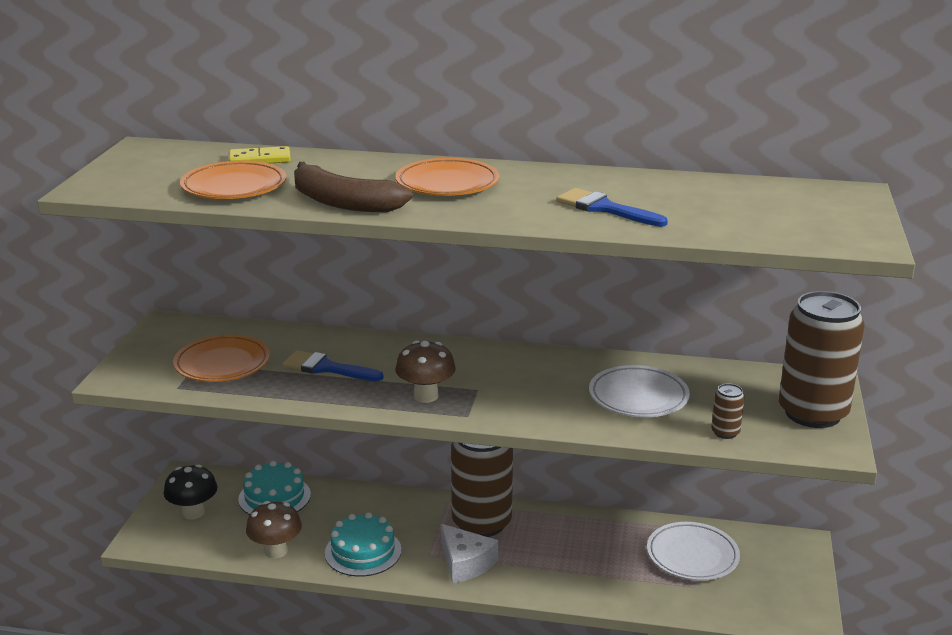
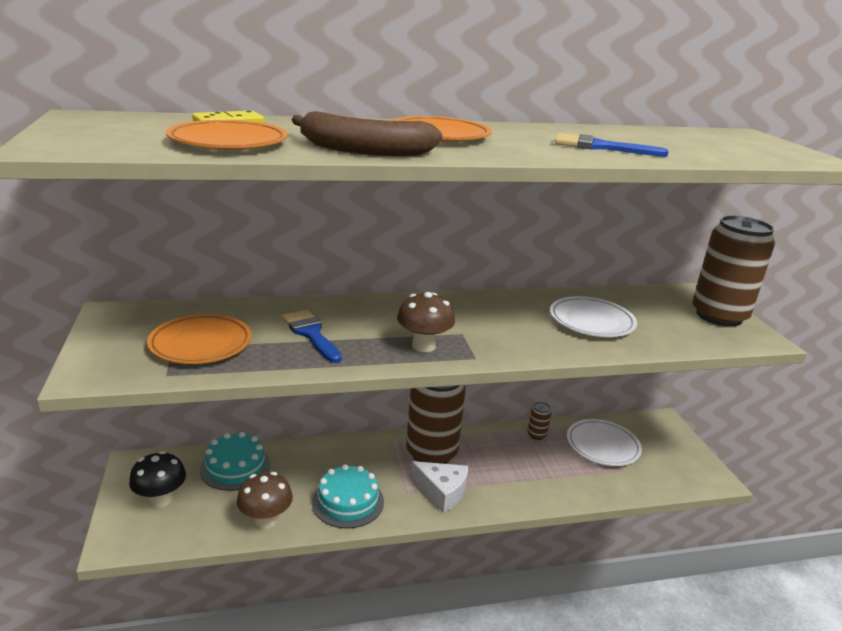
camera: 25 degrees left, 0 degrees up
(326, 368) = (310, 334): blue brush -> blue brush turned 60 degrees clockwise
(725, 432) = (681, 339): brown can -> brown can (536, 435)

